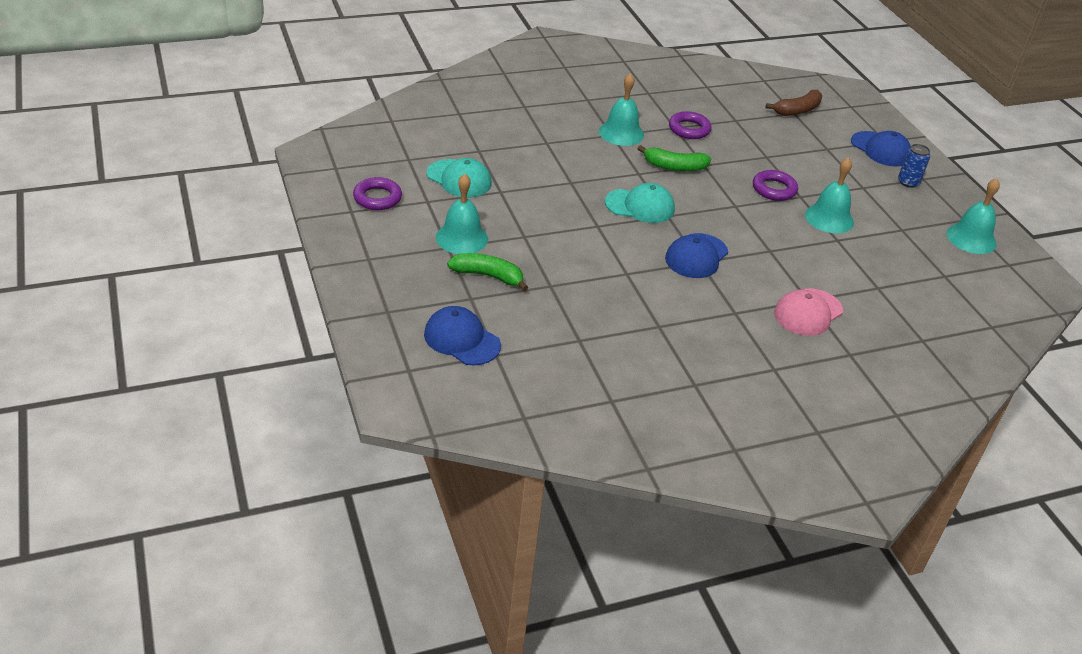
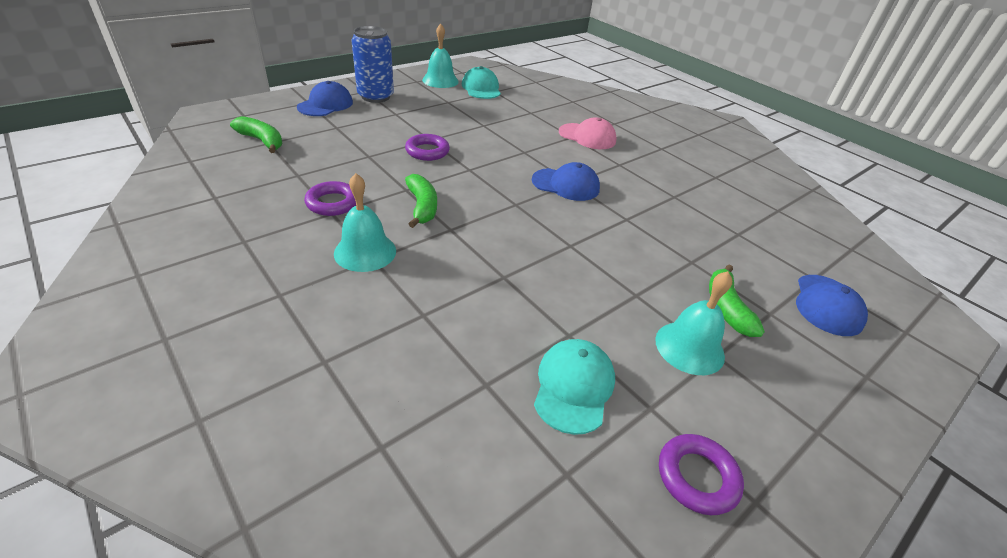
camera: 110 degrees left, 0 degrees up
(640, 206) = (513, 222): turquoise cap -> turquoise cap (481, 88)
(797, 110) = (262, 141): brown banana -> green banana
(829, 218) = (455, 128): turquoise bell -> none
(908, 182) = (375, 96): blue can -> blue can, size x1.86

